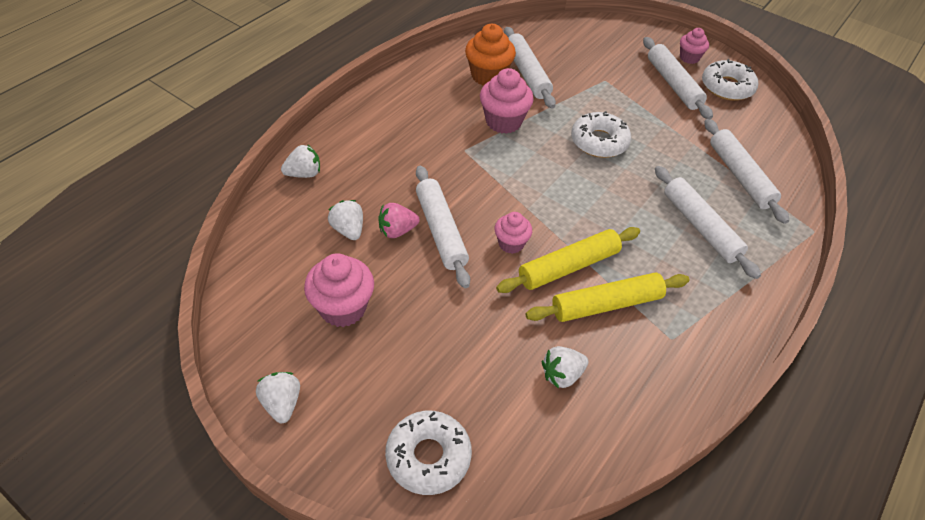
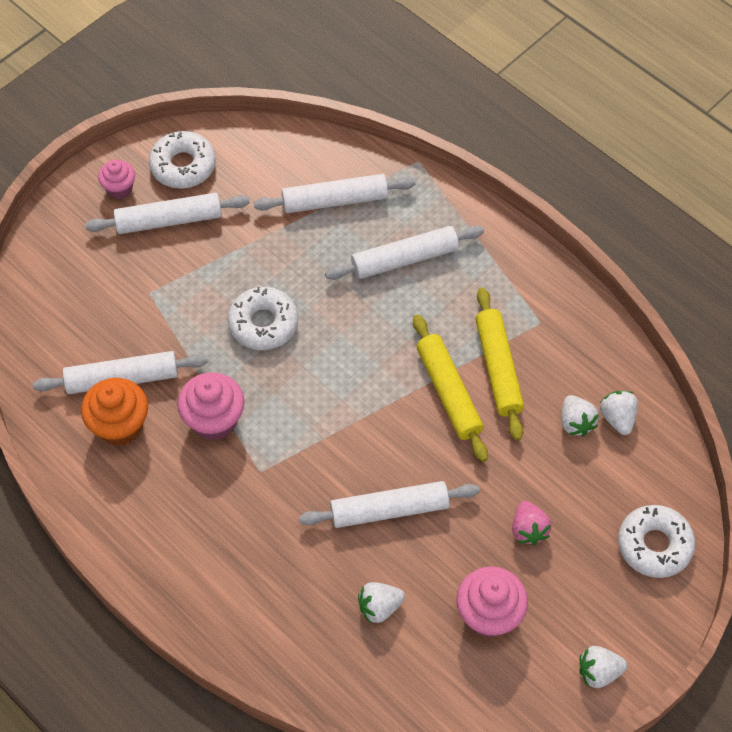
camera: 80 degrees left, 10 degrees up
(304, 174) = (282, 657): white strawberry -> white strawberry (617, 418)
(397, 231) = (385, 555): pink strawberry -> pink strawberry (528, 530)
(511, 244) = (413, 442): pink cupcake -> none

